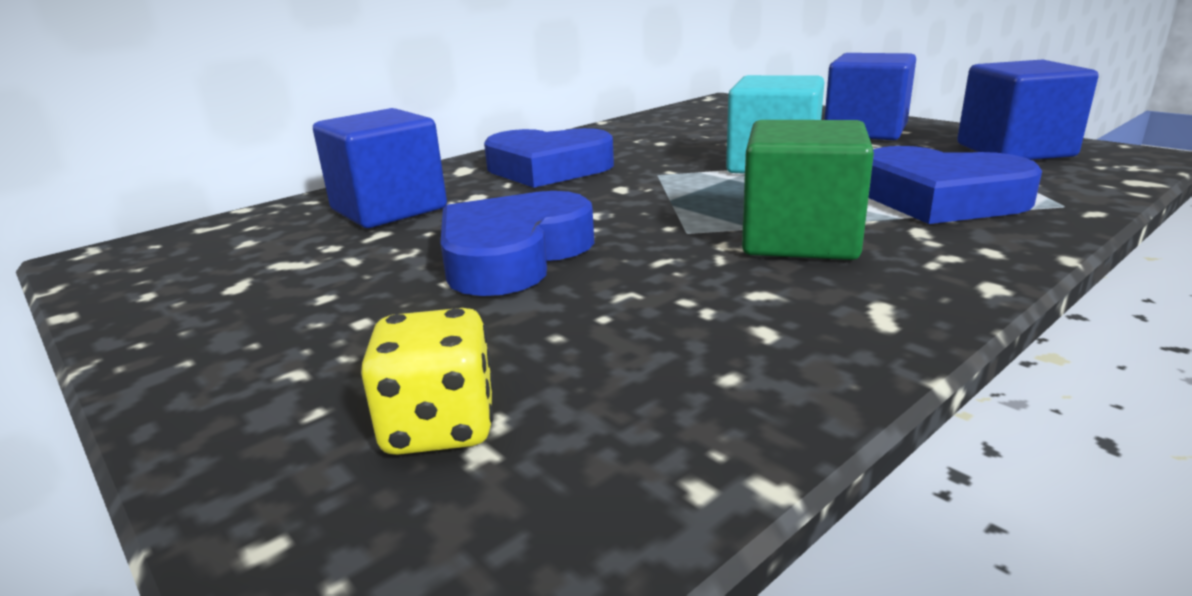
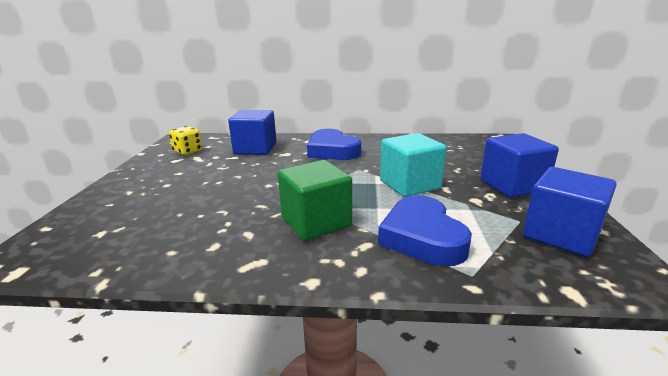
camera: 45 degrees right, 0 degrees up
(440, 427) = (110, 222): yellow dice -> yellow dice (188, 151)
(513, 255) = (236, 182): blue heart -> none

